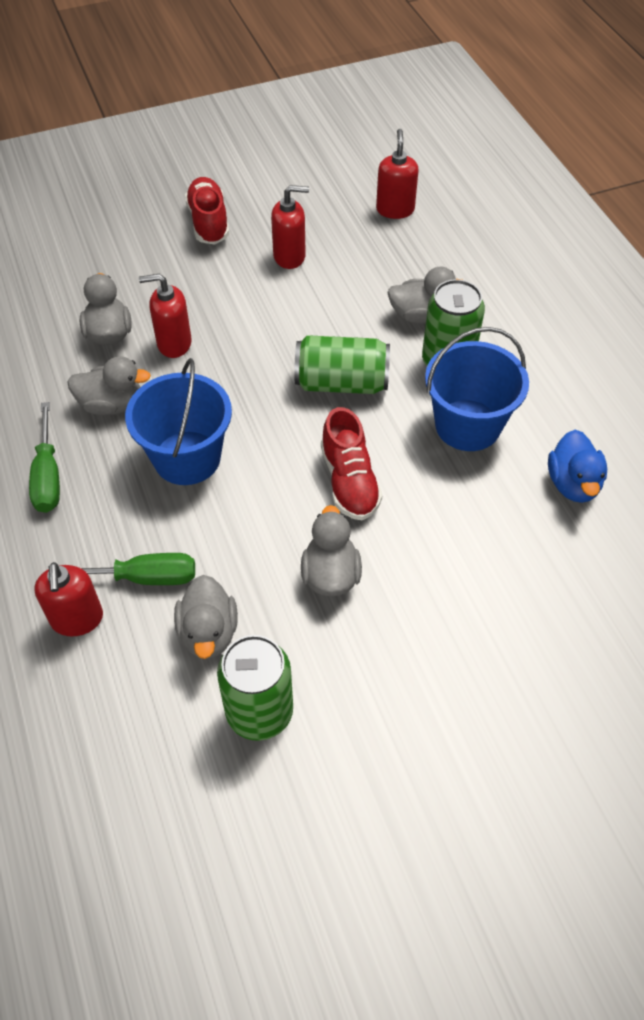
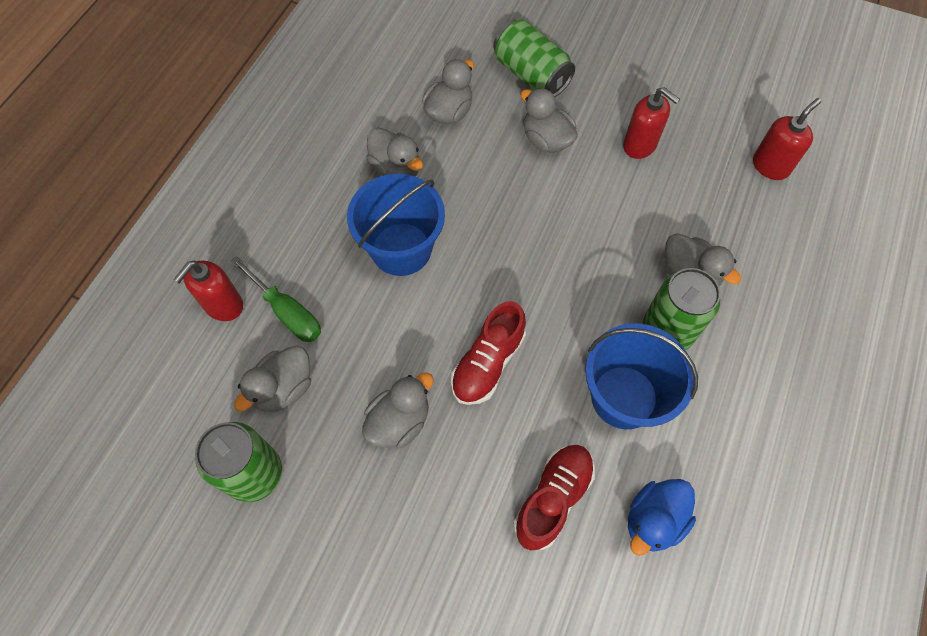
camera: 45 degrees right, 10 degrees up
(48, 475) = (307, 188): green screwdriver -> none
(174, 343) = (483, 153): red soap dispenser -> none
(208, 222) = (609, 72): red shoe -> red shoe (553, 498)
(214, 300) = (546, 140): none -> grey duck
(341, 383) = (566, 281): green can -> green can (531, 75)

